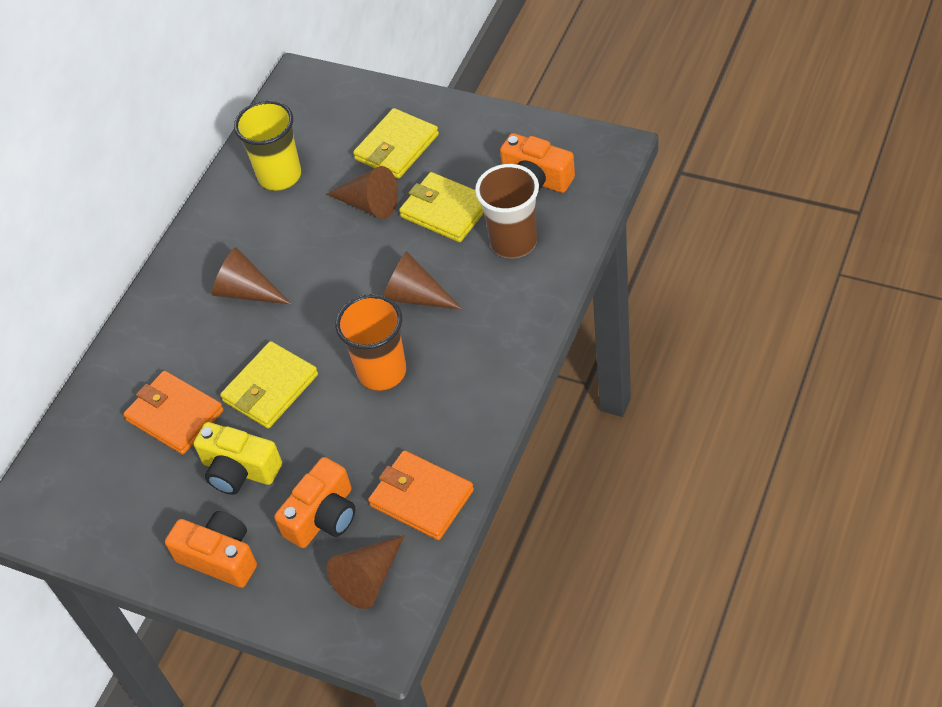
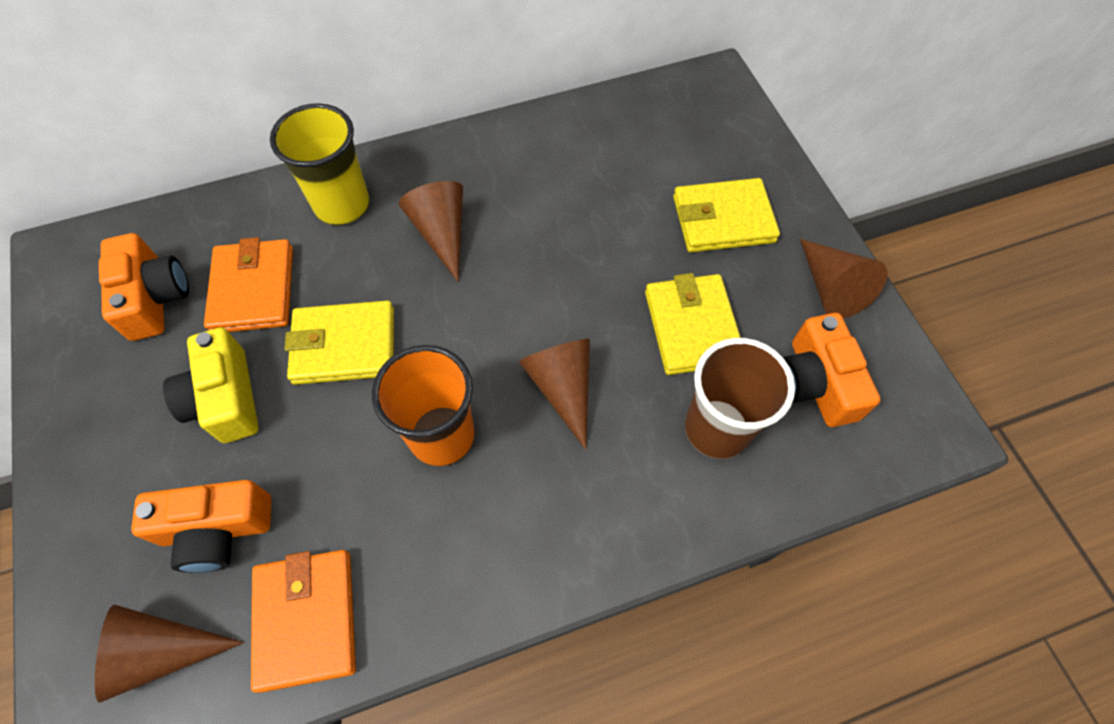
camera: 40 degrees right, 10 degrees up
(220, 557) = (106, 468): orange camera -> orange camera (154, 298)
(280, 176) = (595, 153): yellow cup -> yellow cup (342, 204)
(369, 204) = (634, 252): brown cone -> brown cone (831, 288)

